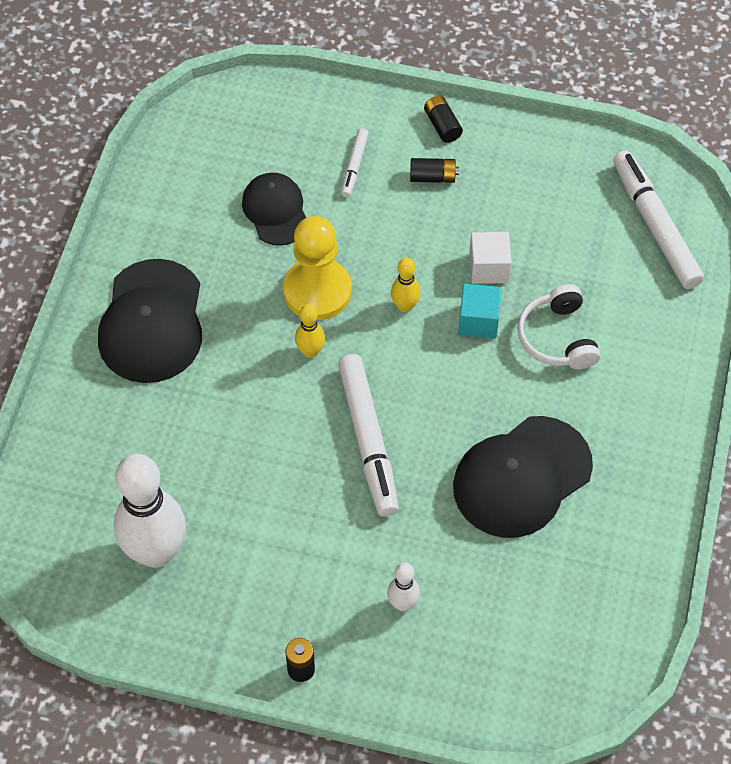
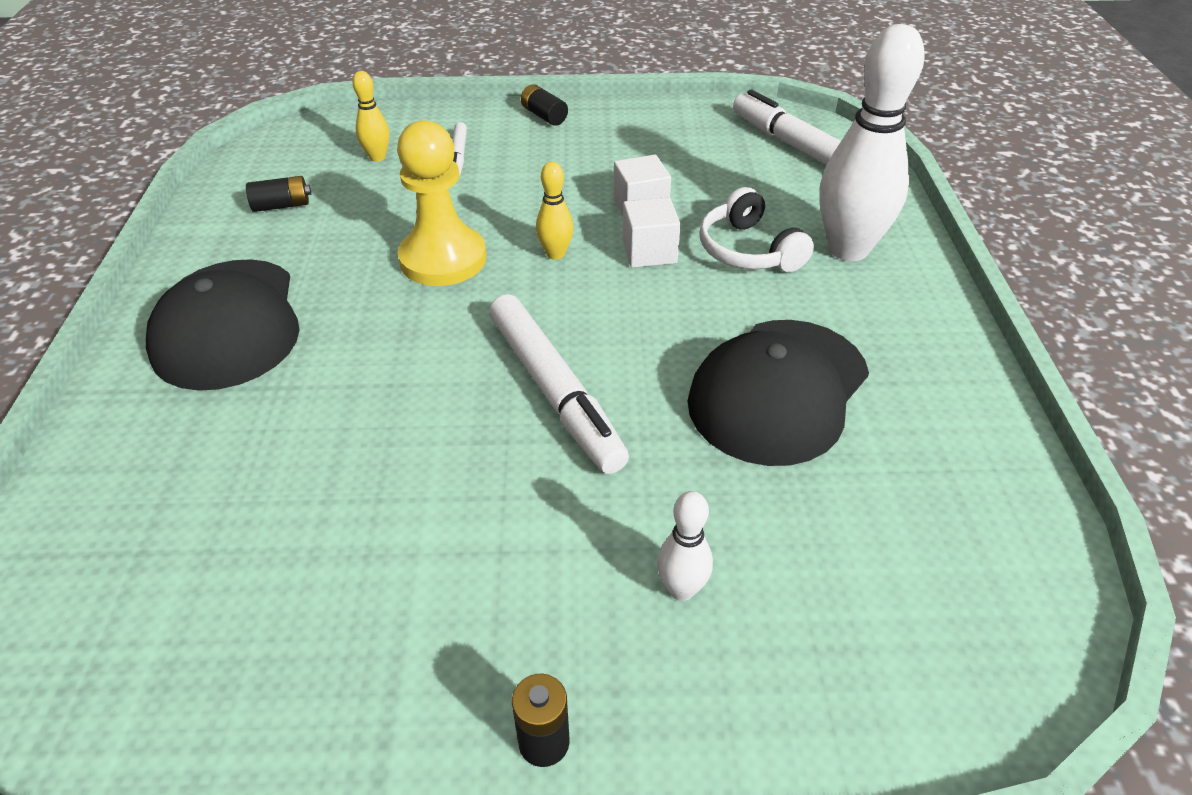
camera: 15 degrees left, 15 degrees down
(156, 552) = (251, 607): white bowling pin -> white bowling pin (848, 249)
(275, 211) = (375, 202): black cap -> none
(310, 351) = (449, 315): yellow bowling pin -> yellow bowling pin (377, 157)
(433, 177) = (548, 151): black battery -> black battery (282, 206)
(478, 321) = (649, 252): turquoise cube -> white cube

